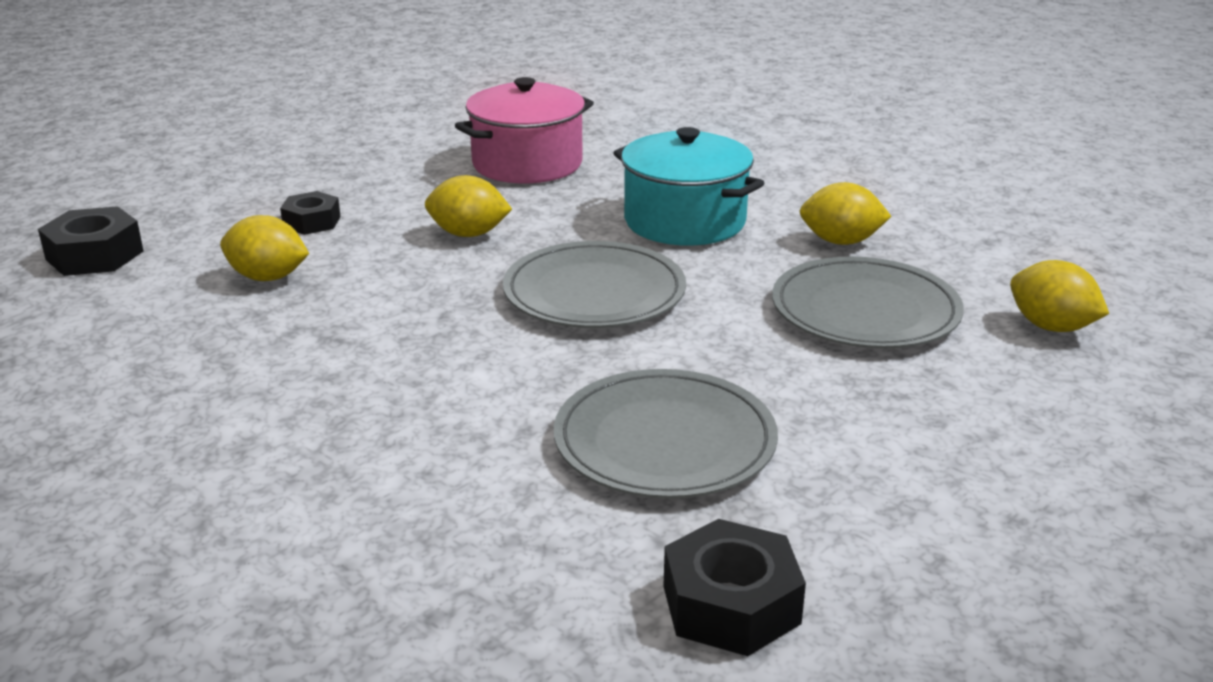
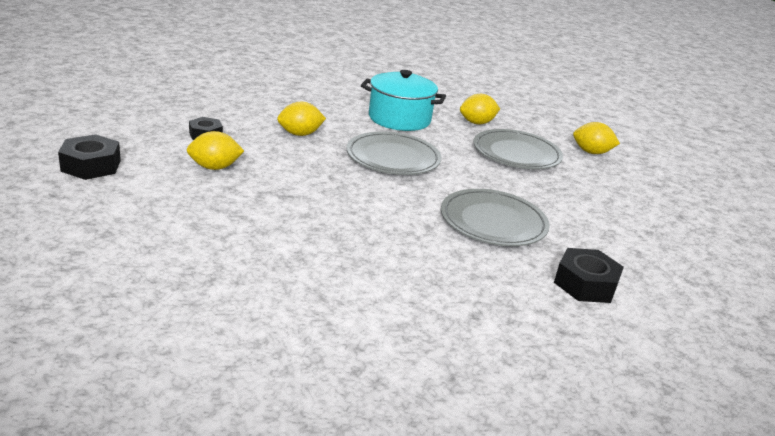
camera: 30 degrees left, 0 degrees up
(527, 164) = (291, 95): pink pot -> none

